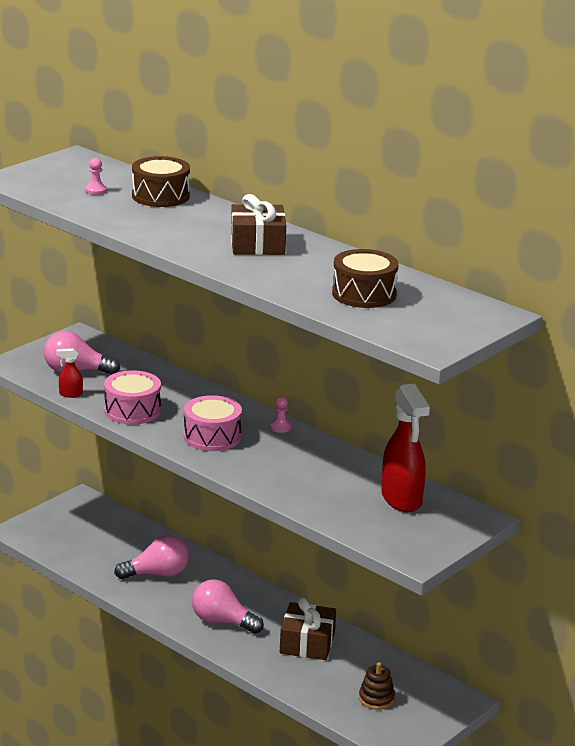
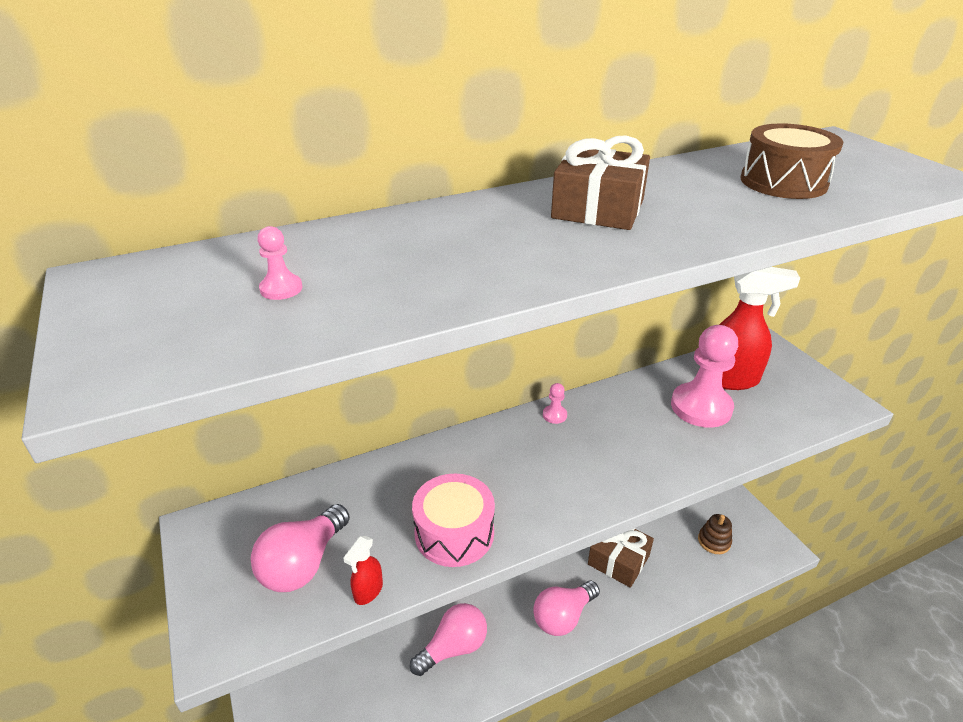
camera: 65 degrees left, 10 degrees up
(157, 574) = (453, 647): pink light bulb -> pink light bulb turned 45 degrees clockwise
(160, 196) = (363, 240): brown drum -> none
(212, 437) = (556, 476): pink drum -> none
(346, 488) = (701, 407): none -> pink pawn

